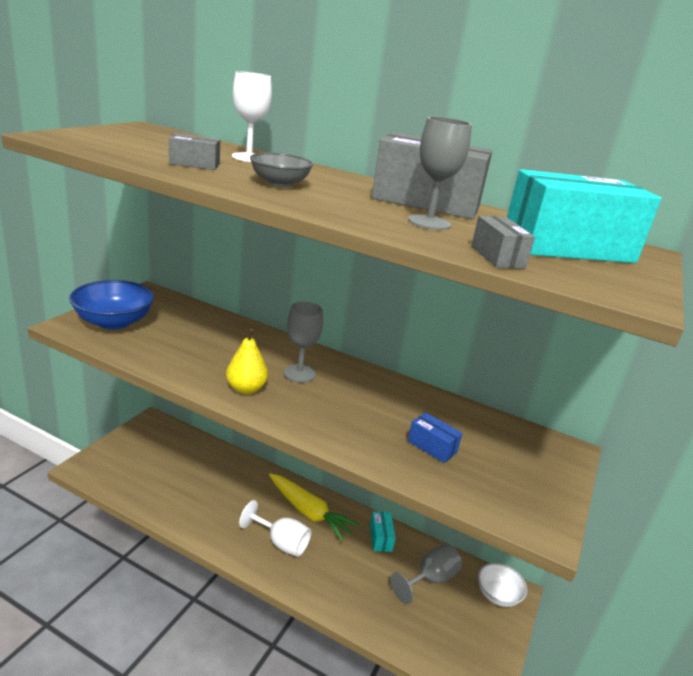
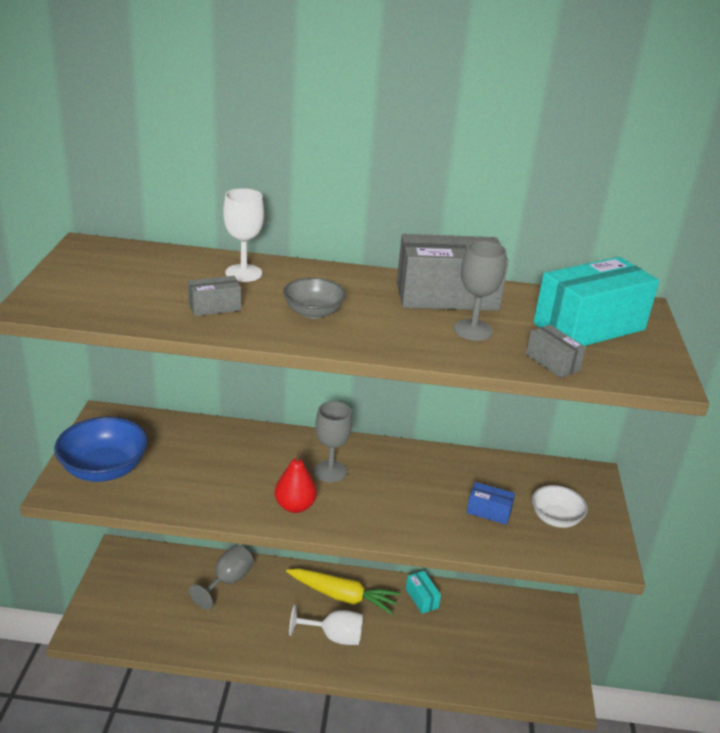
camera: 20 degrees left, 5 degrees up
(246, 389) = (295, 506): yellow pear -> red pear
(430, 579) = (483, 622): grey goblet -> grey goblet (227, 581)
(498, 594) = (544, 614): white bowl -> white bowl (555, 518)

